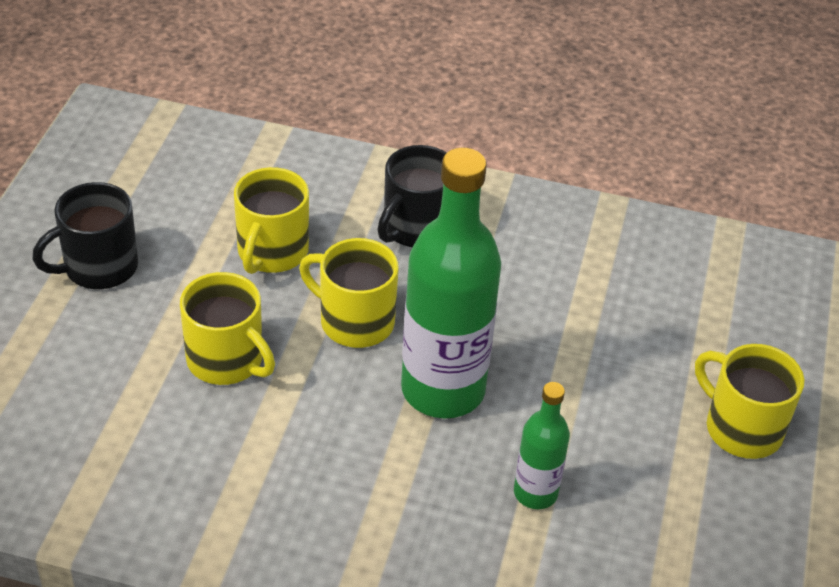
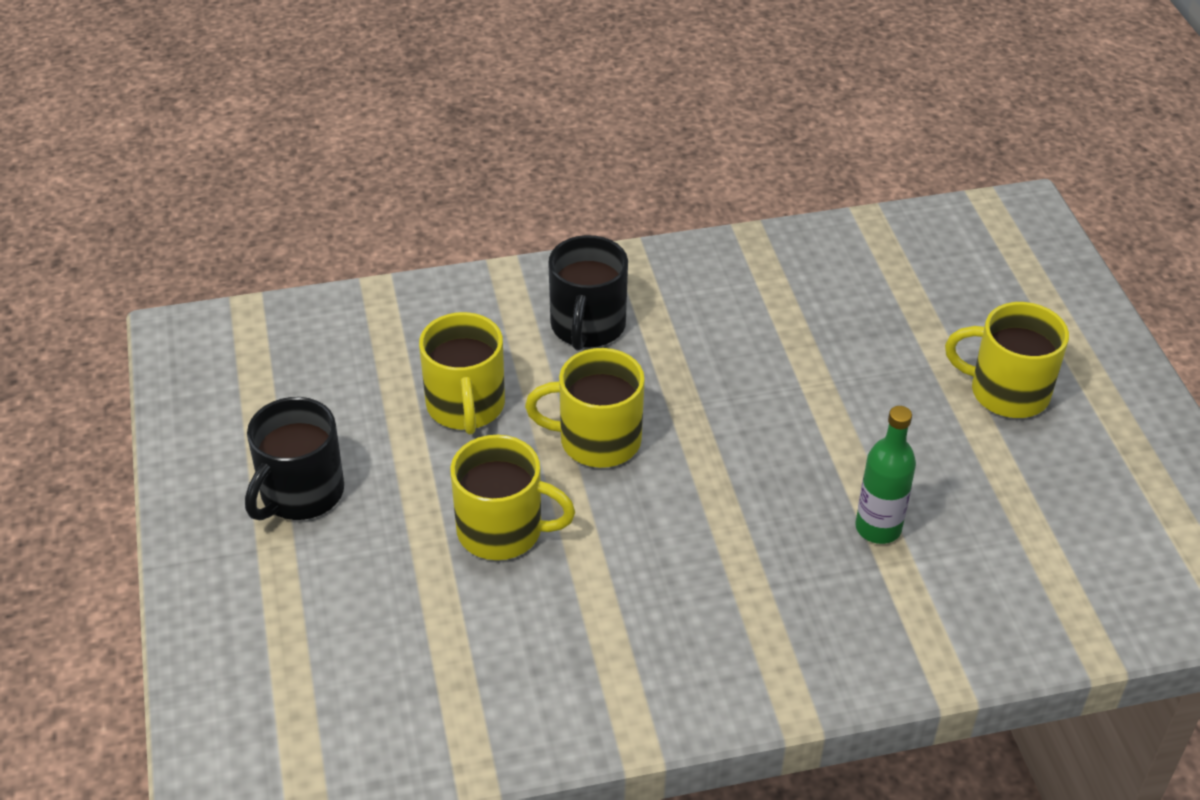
camera: 25 degrees left, 0 degrees up
(443, 390) = (727, 470): green bottle -> none

